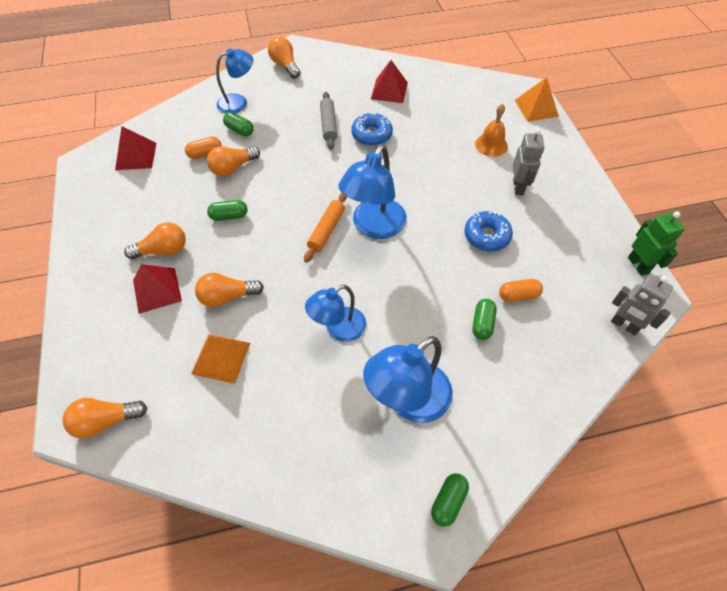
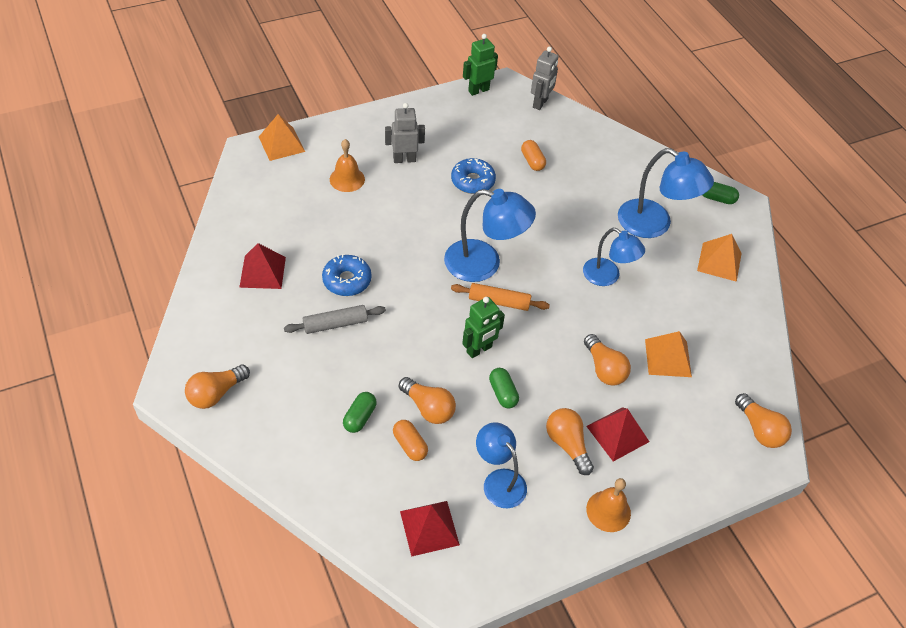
camera: 105 degrees left, 5 degrees down
(92, 265) = (608, 511): none -> orange bell
(238, 102) = (303, 432): blue lamp -> blue lamp (499, 481)
(278, 208) = (479, 350): none -> green robot
(338, 462) = (719, 262): none -> orange pyramid
(482, 324) = (568, 183): green capsule -> none

